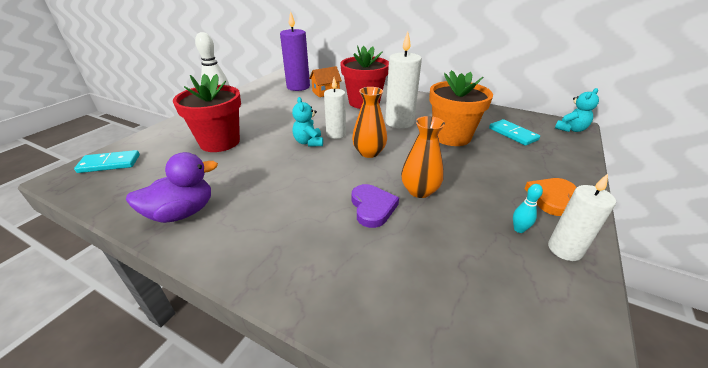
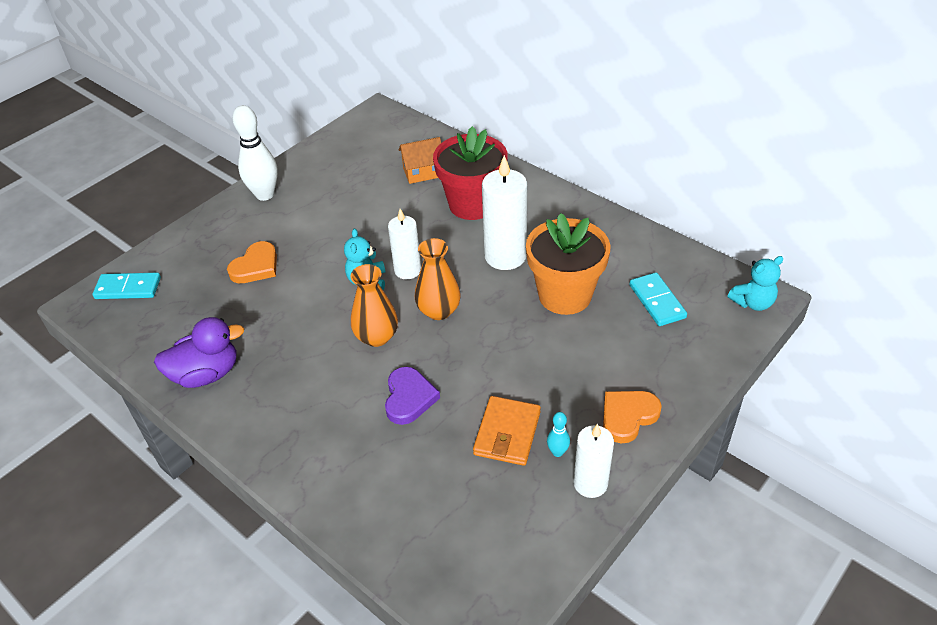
camera: 15 degrees right, 10 degrees up
(220, 142) = (256, 266): red flower pot -> orange heart
(298, 87) = (385, 154): purple candle -> none
(419, 191) = (474, 382): orange vase -> orange vase (377, 337)
(468, 221) = (507, 433): none -> orange wallet

